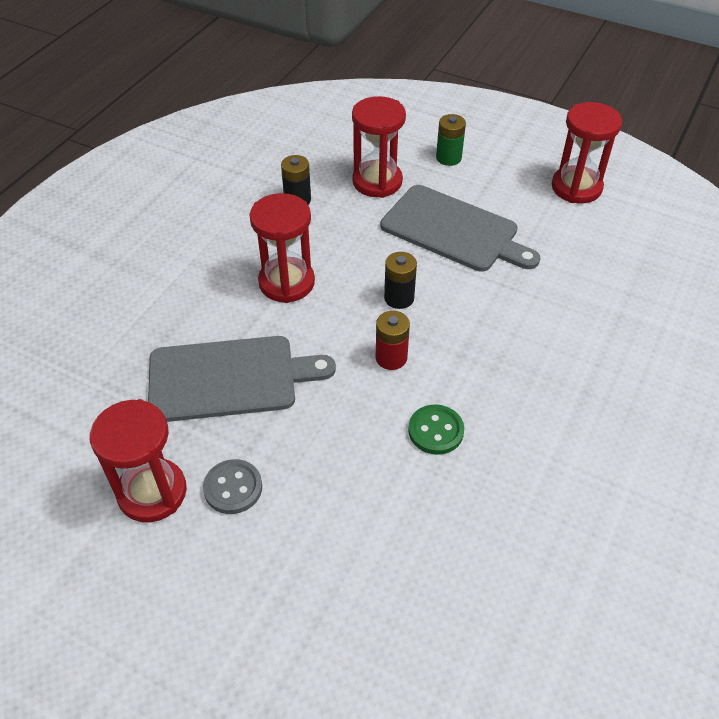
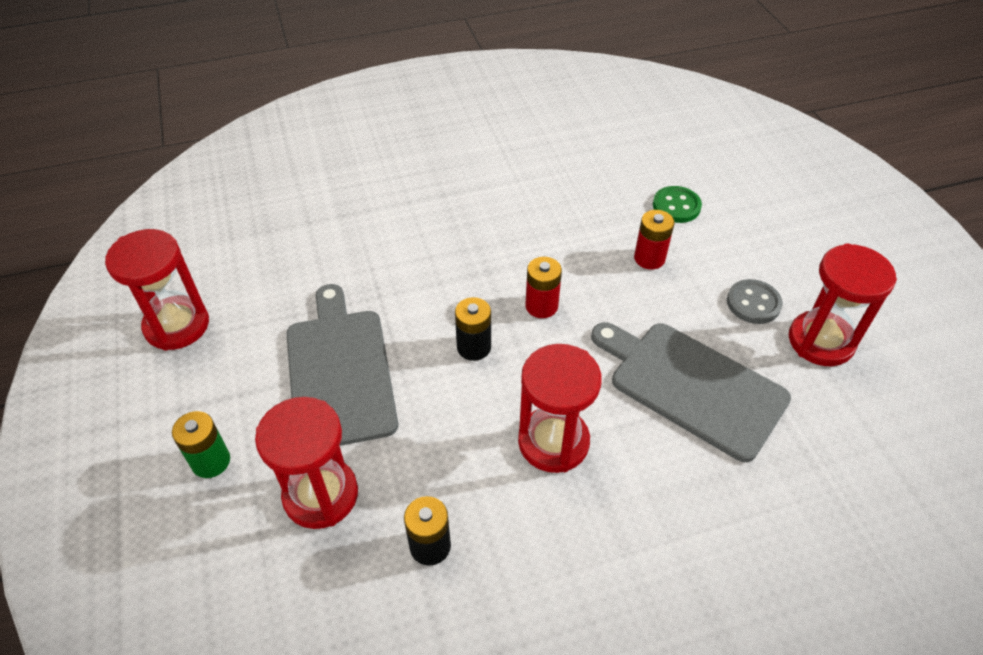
camera: 135 degrees left, 0 degrees up
(356, 465) = (649, 258): none -> red battery
(436, 431) = (571, 240): green button -> green button (676, 206)

